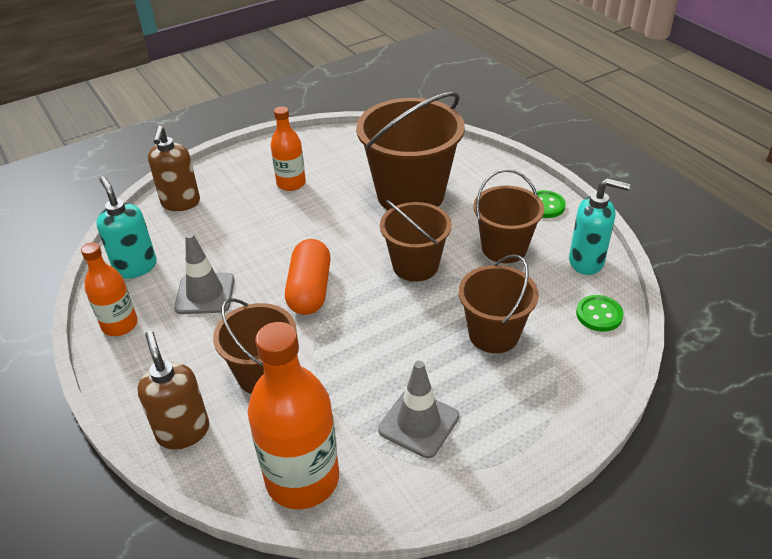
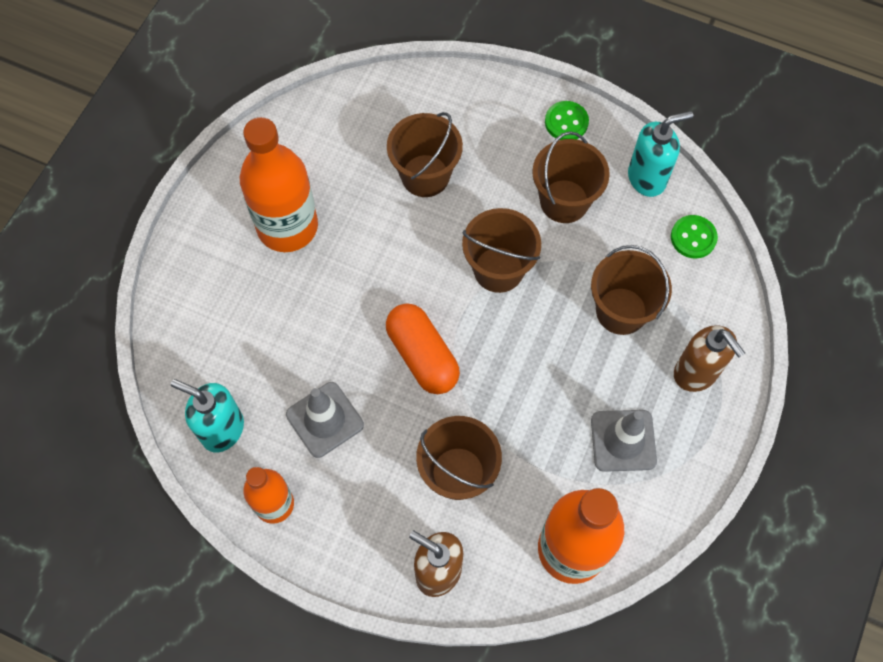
camera: 35 degrees left, 25 degrees up
(180, 203) = (189, 320): brown soap dispenser -> brown soap dispenser (696, 373)
(291, 183) = (287, 226): orange bottle -> orange bottle, size x1.70
(410, 194) = (425, 176): brown bucket -> brown bucket, size x0.61

